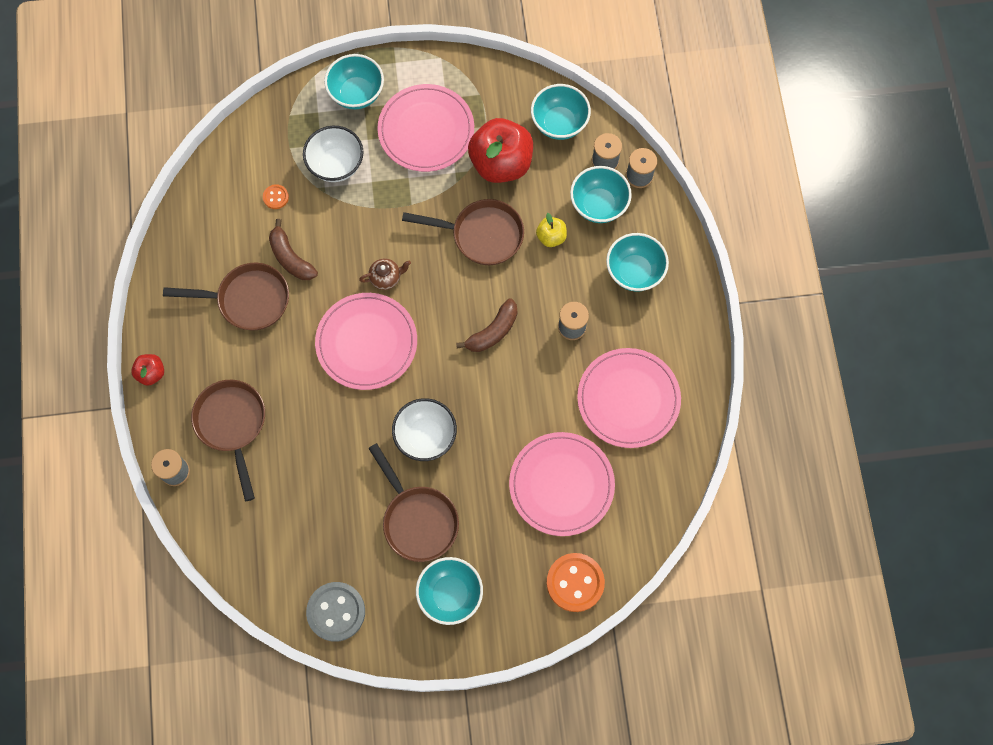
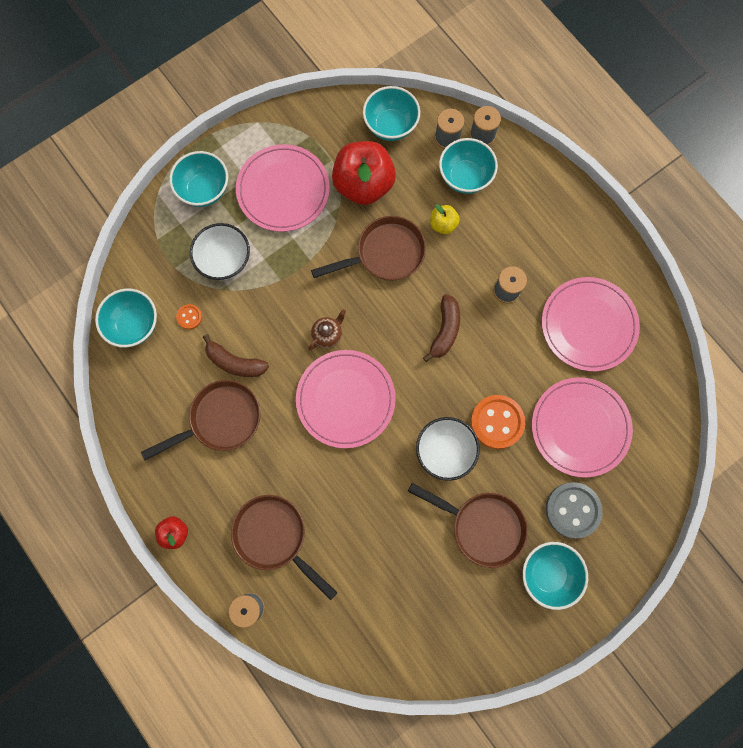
camera: 30 degrees left, 5 degrees up
(336, 612) = (463, 646): grey button -> grey button (572, 510)
(575, 582) = (641, 503): orange button -> orange button (497, 422)
(634, 272) = (528, 217): turquoise bowl -> turquoise bowl (134, 325)

